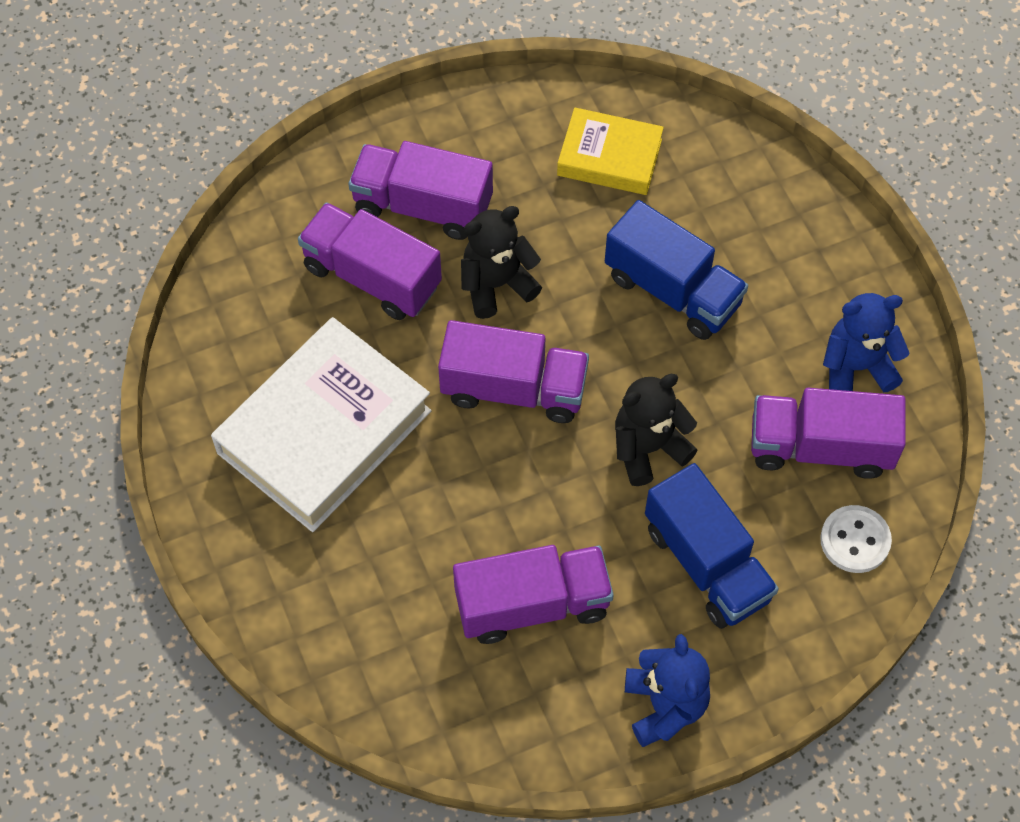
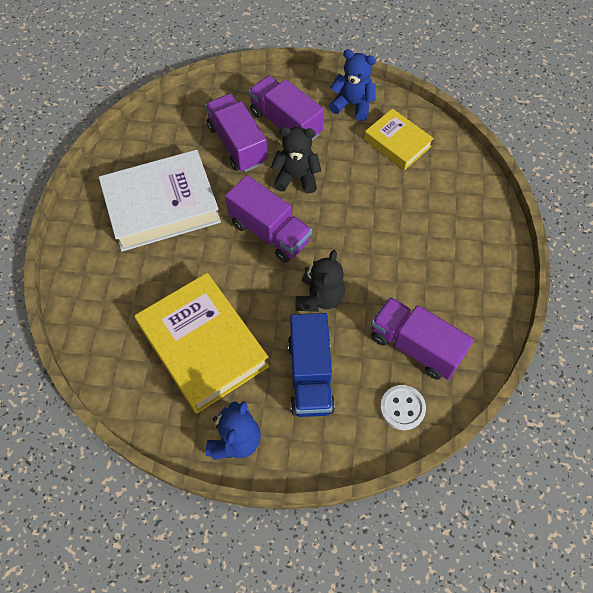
camera: 30 degrees right, 0 degrees up
(532, 604) = (203, 346): purple truck -> yellow book
(648, 448) = (319, 297): black teddy bear -> black teddy bear turned 105 degrees clockwise
(672, 290) = (387, 223): blue truck -> none
(856, 367) = (464, 313): blue teddy bear -> blue teddy bear (353, 104)

